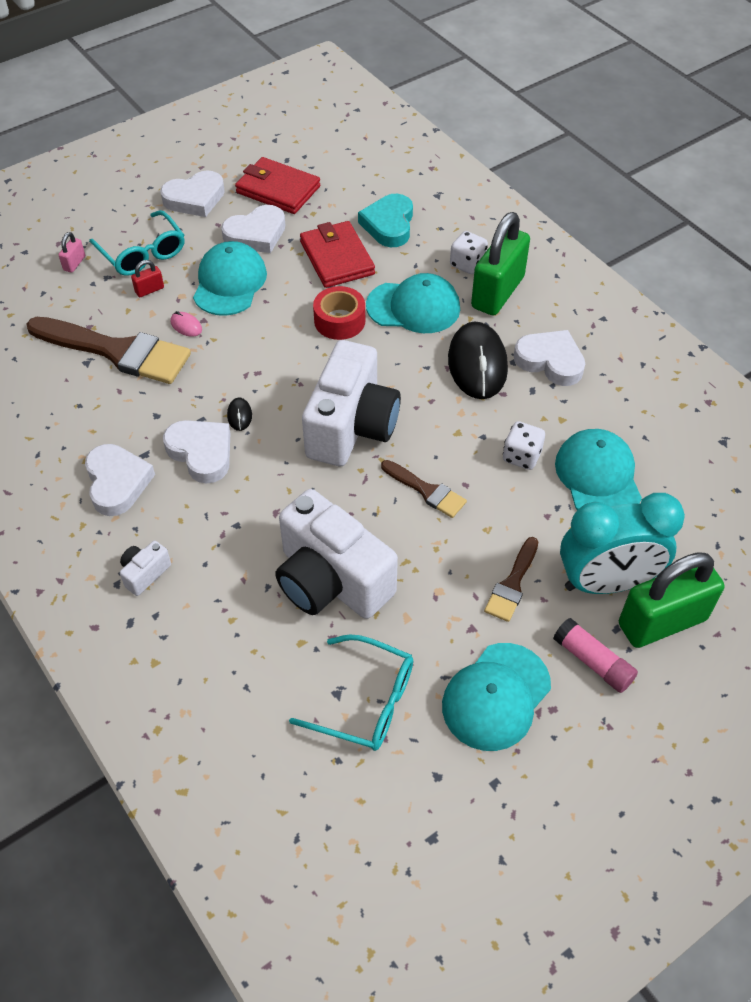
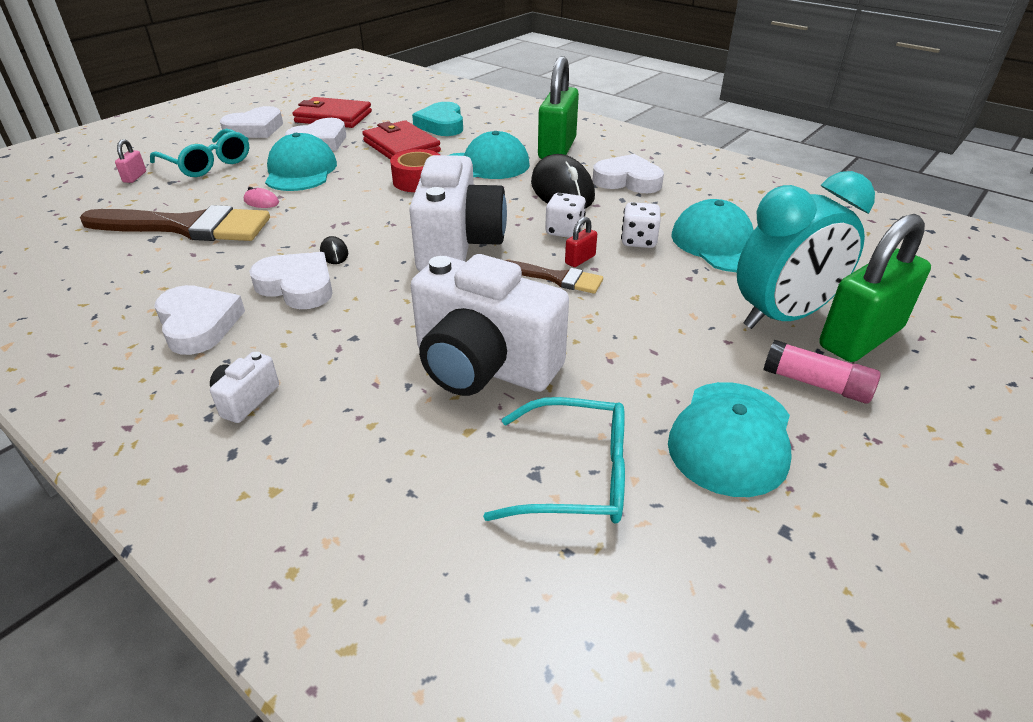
camera: 15 degrees left, 15 degrees down
(149, 290) = (218, 184): red padlock -> red padlock (580, 259)
(467, 264) = (522, 137): white dice -> white dice (564, 231)
(512, 584) = (687, 334): brown brush -> none

